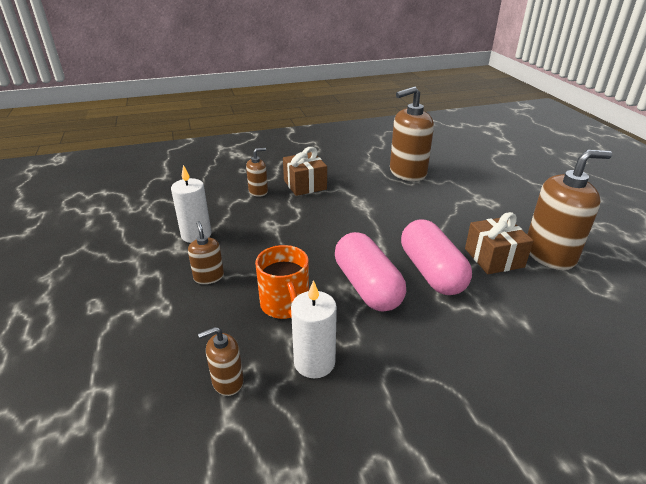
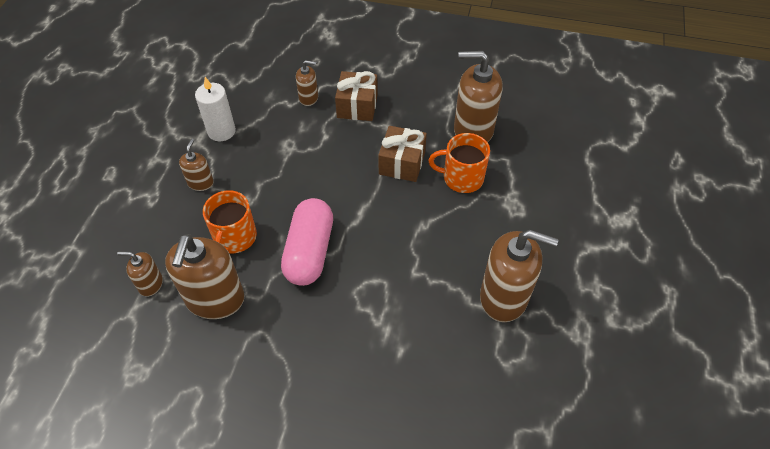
camera: 30 degrees right, 20 degrees up
(314, 362) = (215, 299): white candle -> brown soap dispenser
(431, 272) = (375, 263): pink capsule -> none
(432, 199) = (462, 178): none -> orange mug
(494, 258) = (446, 275): brown gift -> brown gift (402, 163)

